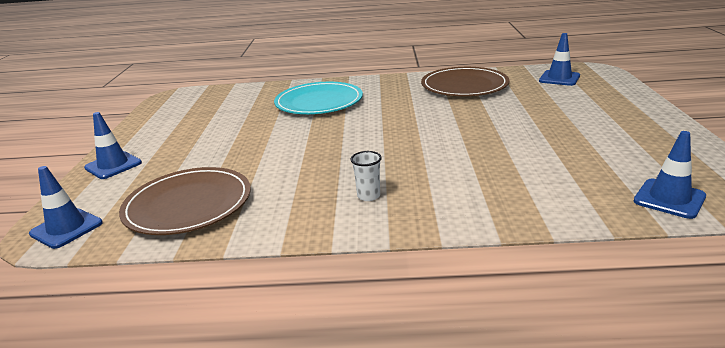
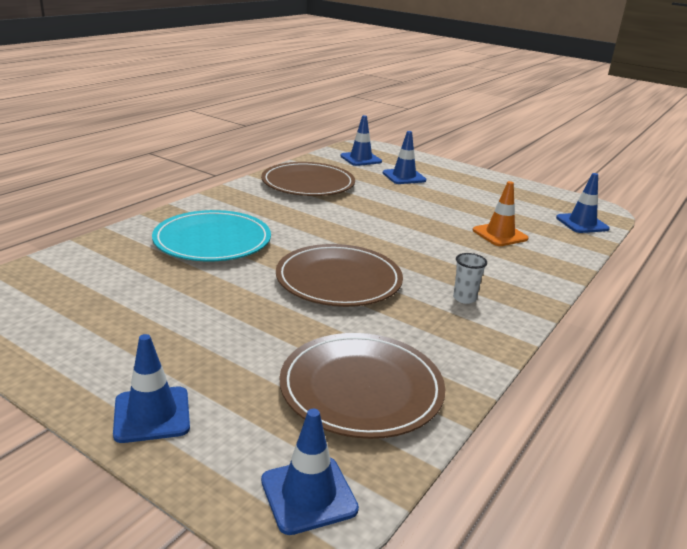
camera: 60 degrees left, 0 degrees up
(325, 148) = (338, 280): none -> brown plate
(531, 171) = (500, 235): none -> orange traffic cone
(564, 101) = (404, 177): none -> blue traffic cone

